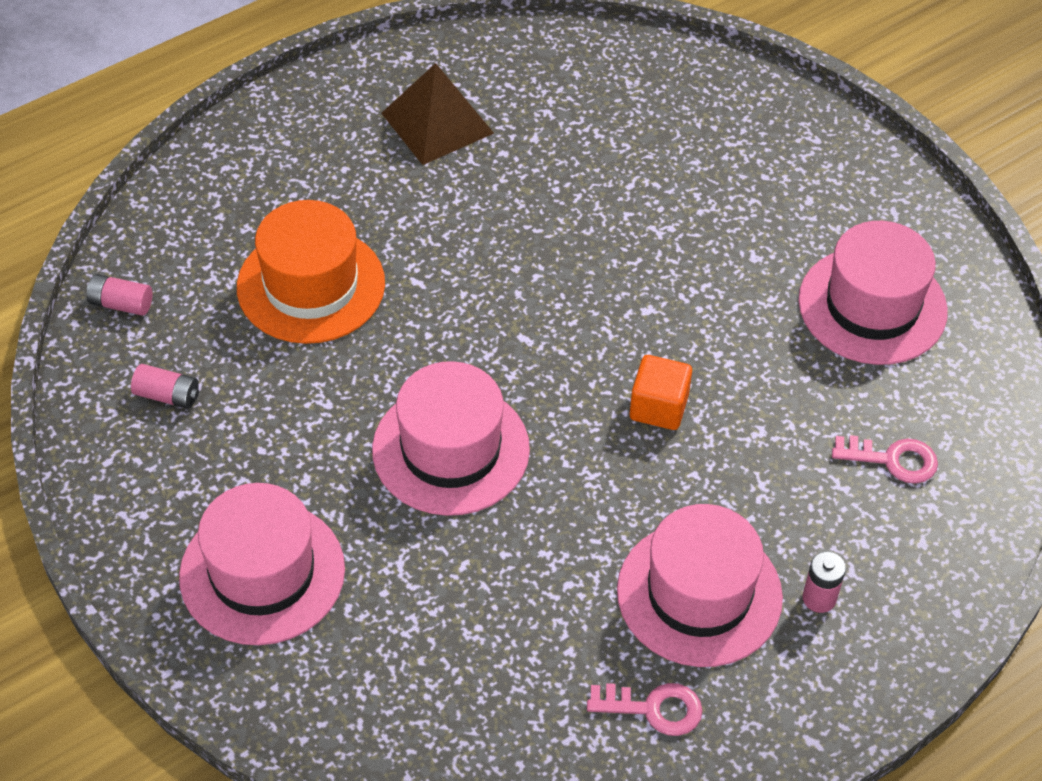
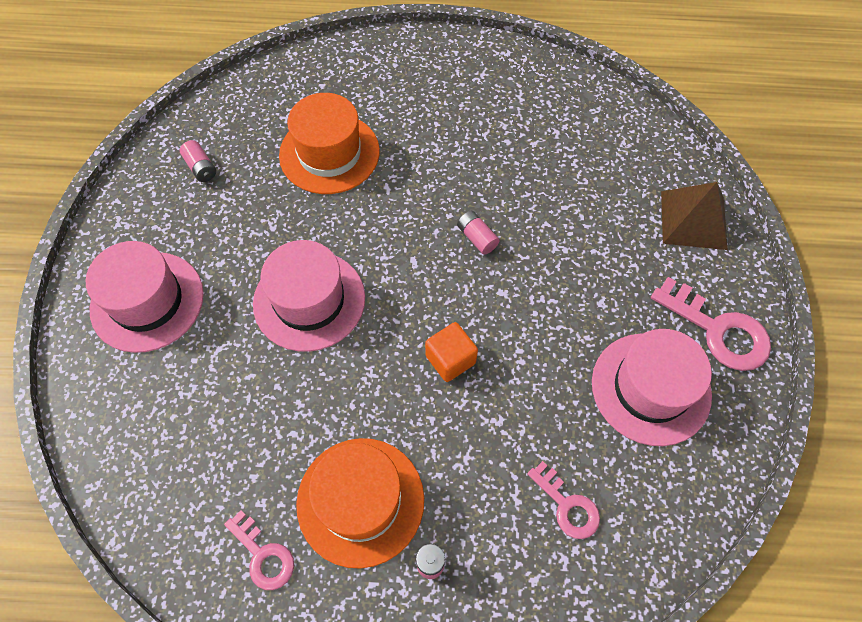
camera: 40 degrees right, 10 degrees up
(121, 304) = (228, 103): pink battery -> pink battery (477, 238)
(437, 123) = (486, 101): brown pyramid -> brown pyramid (693, 220)
(699, 594) = (360, 501): pink hat -> orange hat
(885, 213) = (717, 330): none -> pink key

